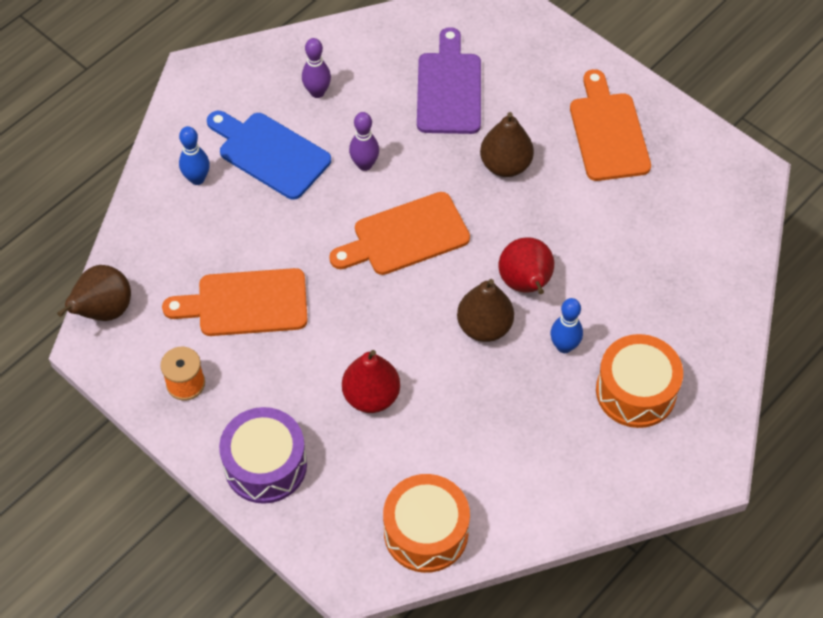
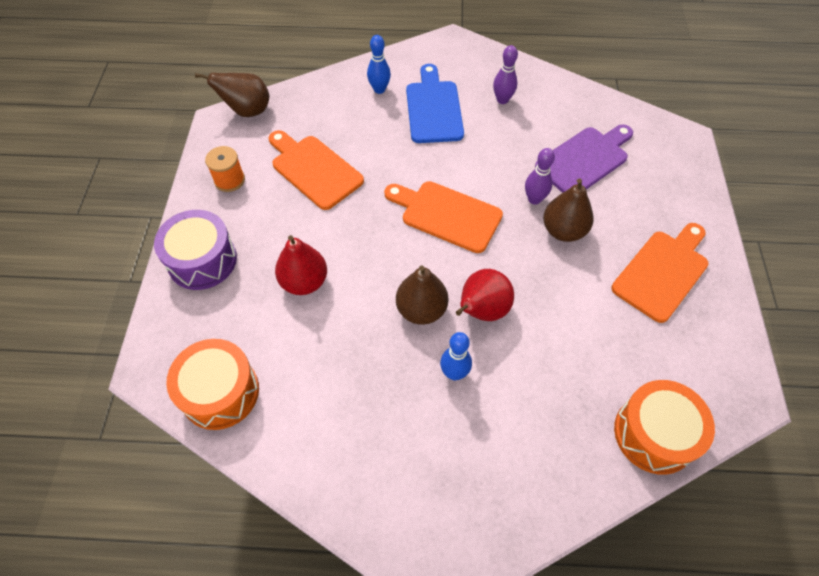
camera: 50 degrees right, 0 degrees up
(364, 165) = (477, 157): purple bowling pin -> purple bowling pin (534, 199)
(636, 391) = (462, 454): orange drum -> orange drum (654, 434)

